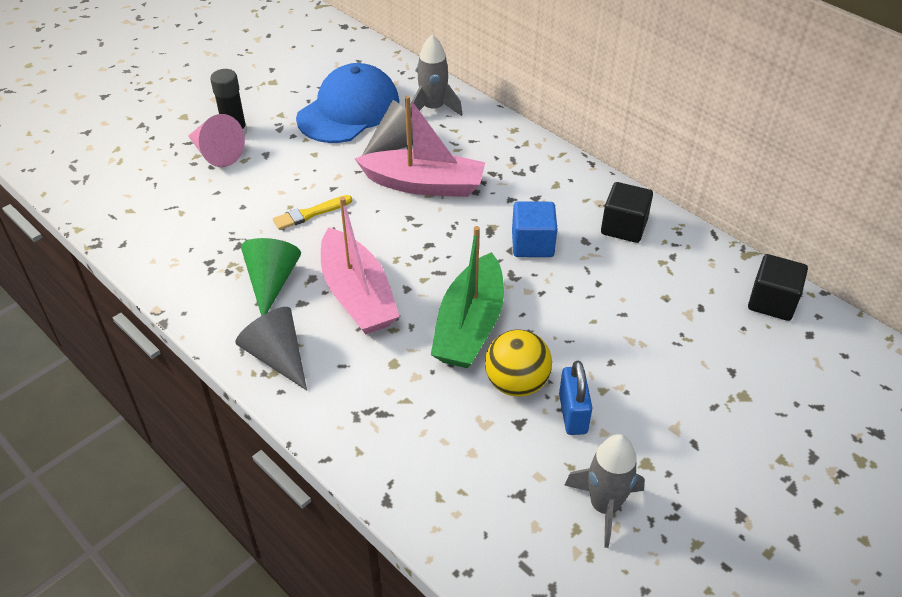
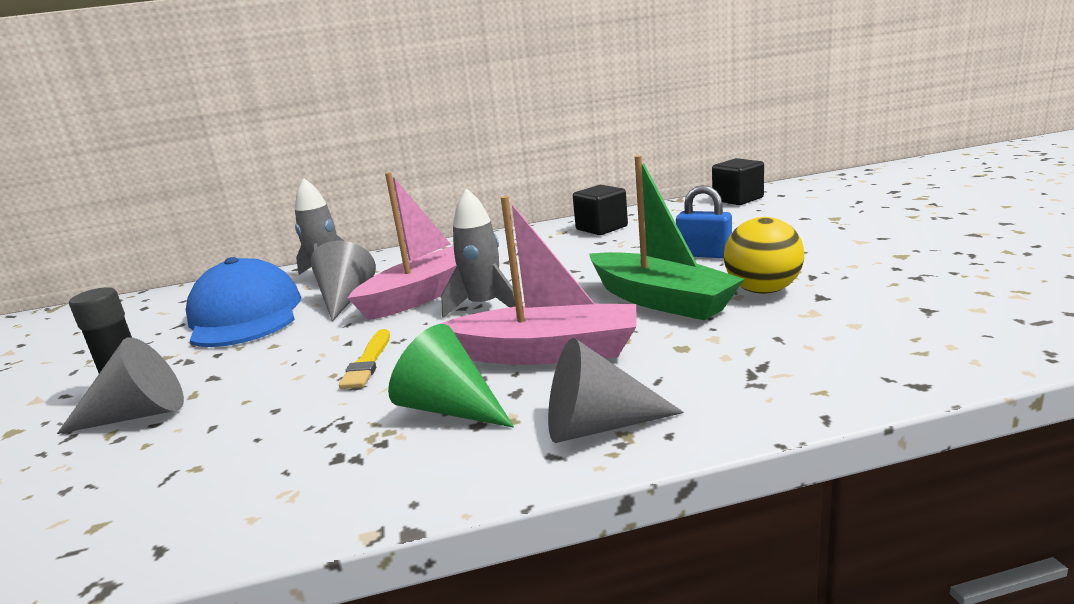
camera: 55 degrees left, 25 degrees down
(216, 153) = (139, 414): pink cone -> grey cone
(532, 244) = (578, 260): blue cube -> none
(573, 414) = (821, 273): blue padlock -> blue padlock (704, 254)
(604, 506) = (953, 276): grey rocket -> grey rocket (484, 306)

